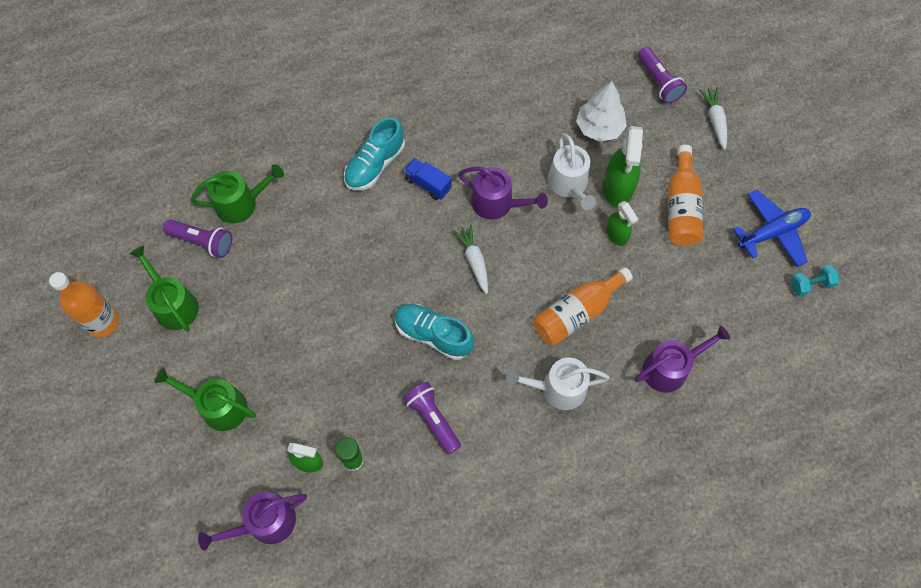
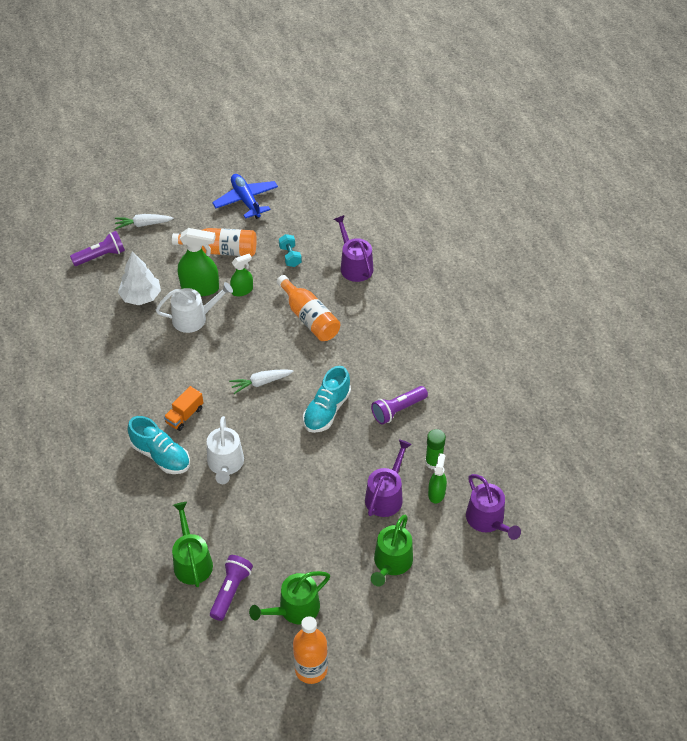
camera: 90 degrees left, 15 degrees down
(428, 184) = (184, 415): blue truck -> orange truck
(497, 203) = (208, 367): purple watering can -> purple watering can (386, 496)
(558, 388) = (371, 331): white watering can -> white watering can (225, 464)
(810, 285) = (290, 184): turquoise dumbbell -> turquoise dumbbell (290, 256)

